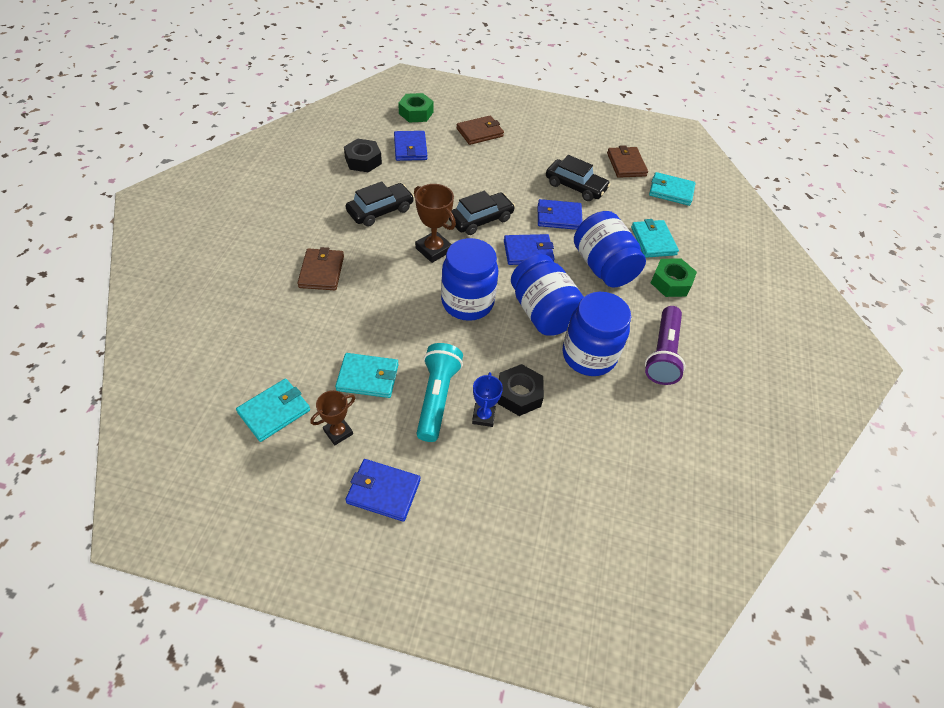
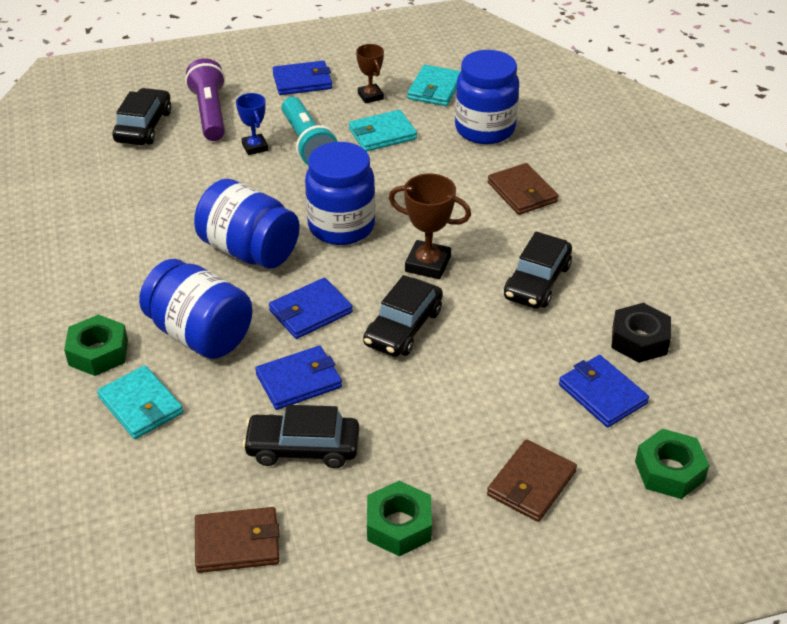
camera: 155 degrees right, 10 degrees down
(338, 432) = (370, 96): brown trophy -> brown trophy turned 45 degrees counterclockwise
(519, 394) = (231, 173): black nut -> none
(550, 142) = (399, 525): none -> green nut
(573, 500) = (144, 126): none -> black car
(589, 355) = (175, 230): blue jar -> blue jar (485, 129)
(626, 164) = (237, 543): brown wallet -> brown wallet turned 60 degrees counterclockwise
(662, 353) = (90, 264): purple flashlight -> purple flashlight (210, 113)
(671, 191) = (135, 519): turquoise wallet -> none

